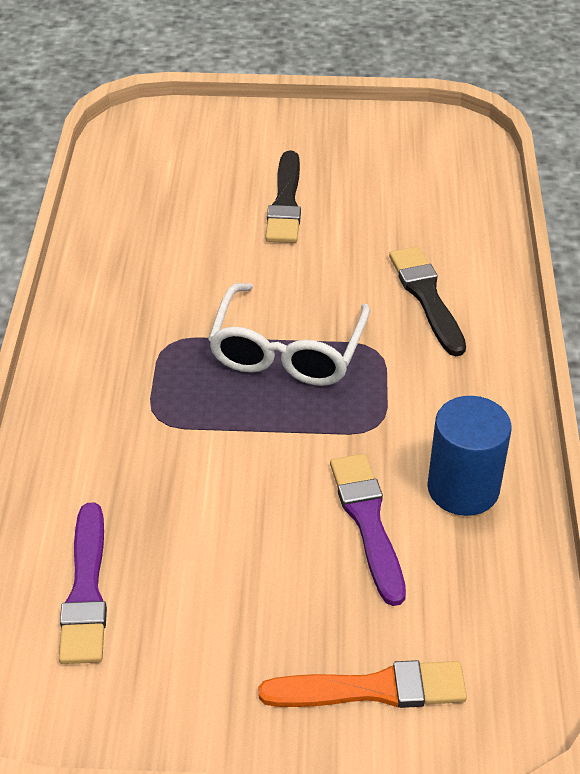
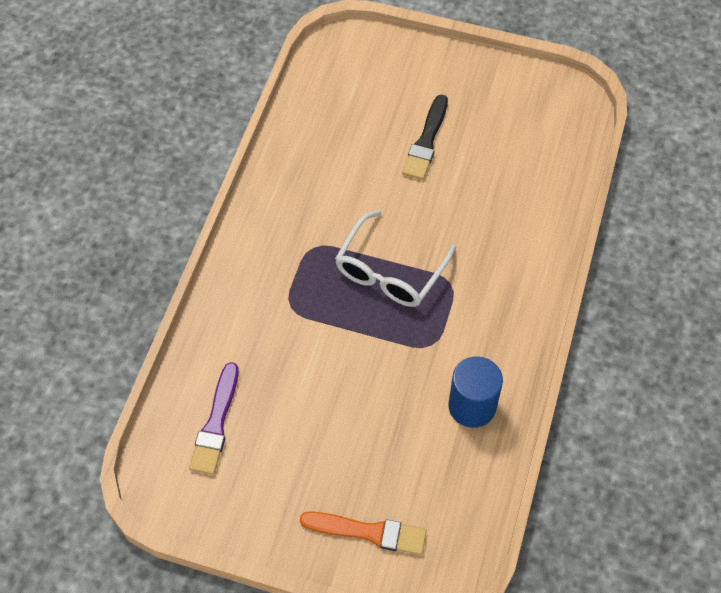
camera: 15 degrees right, 15 degrees up
(368, 522) = (402, 416): purple brush -> none
(427, 297) = (500, 247): black brush -> none

